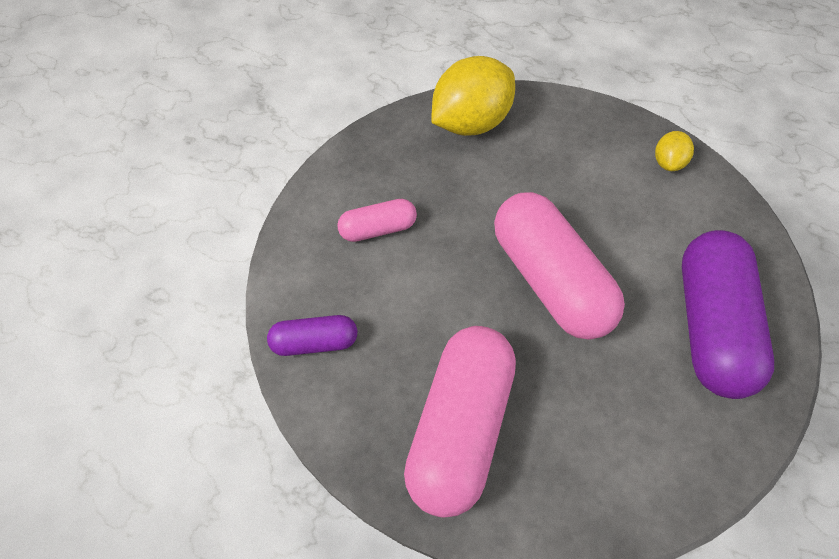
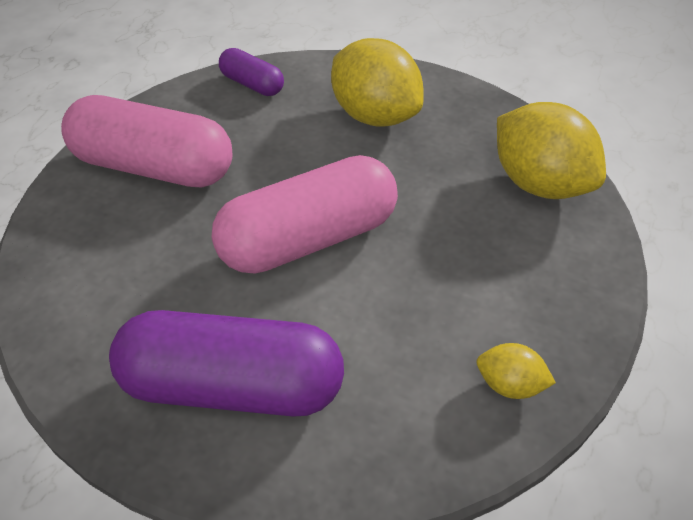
camera: 90 degrees right, 10 degrees down
(314, 343) = (252, 84): purple capsule -> purple capsule turned 45 degrees counterclockwise
(378, 229) = (375, 116): pink capsule -> yellow lemon

